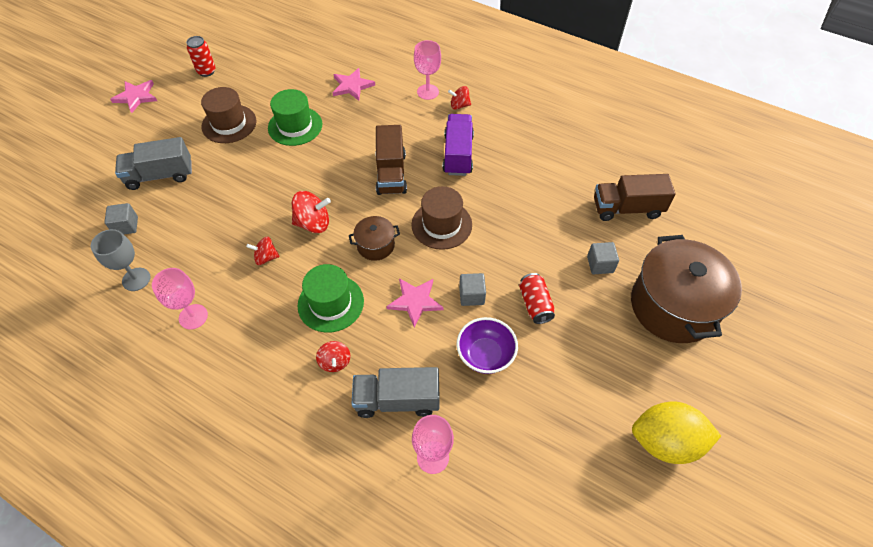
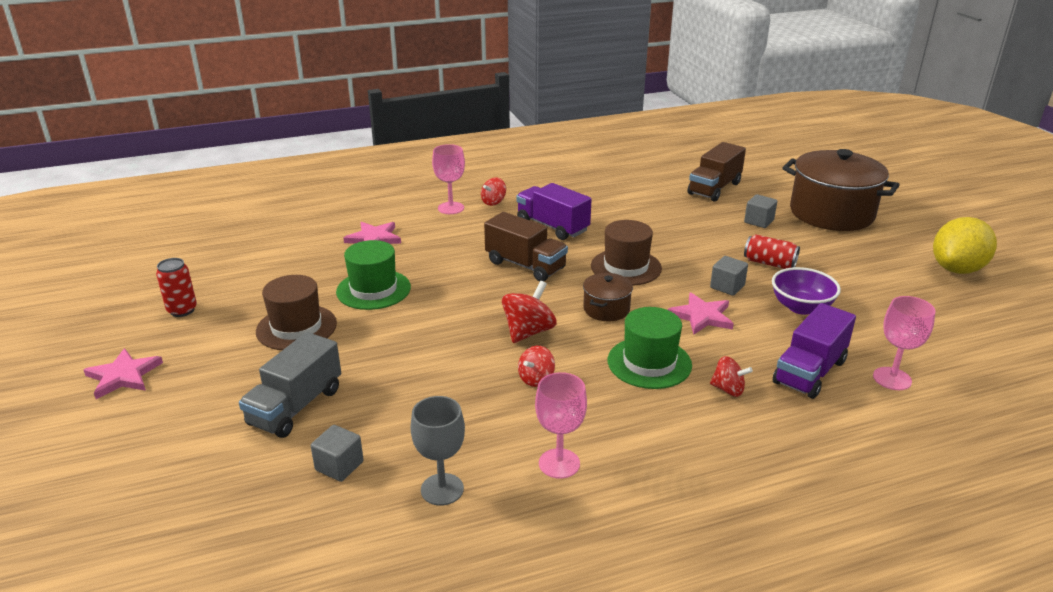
camera: 50 degrees left, 25 degrees down
(397, 400) = (809, 372): grey truck -> purple truck

